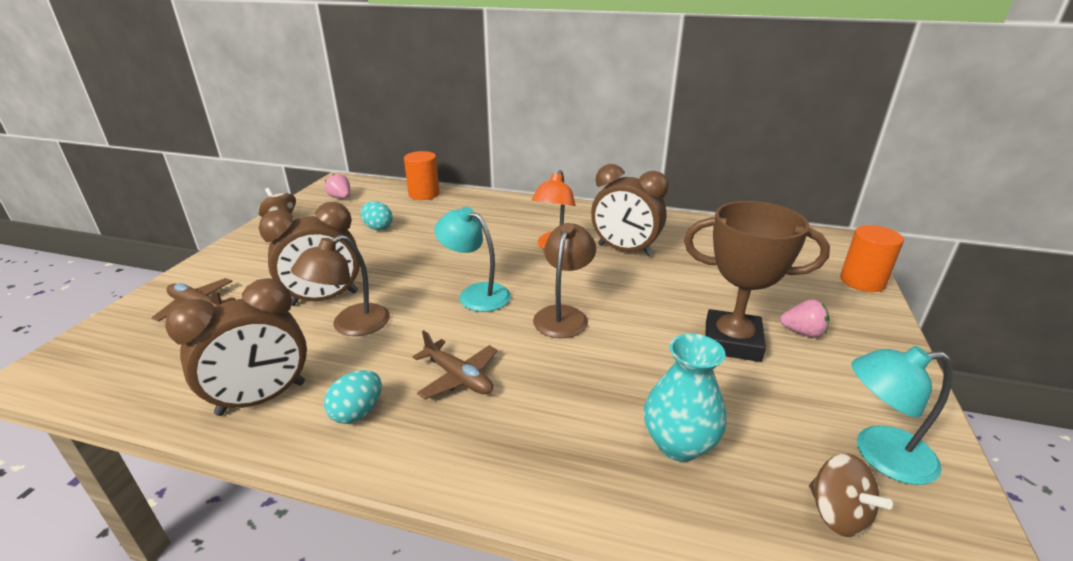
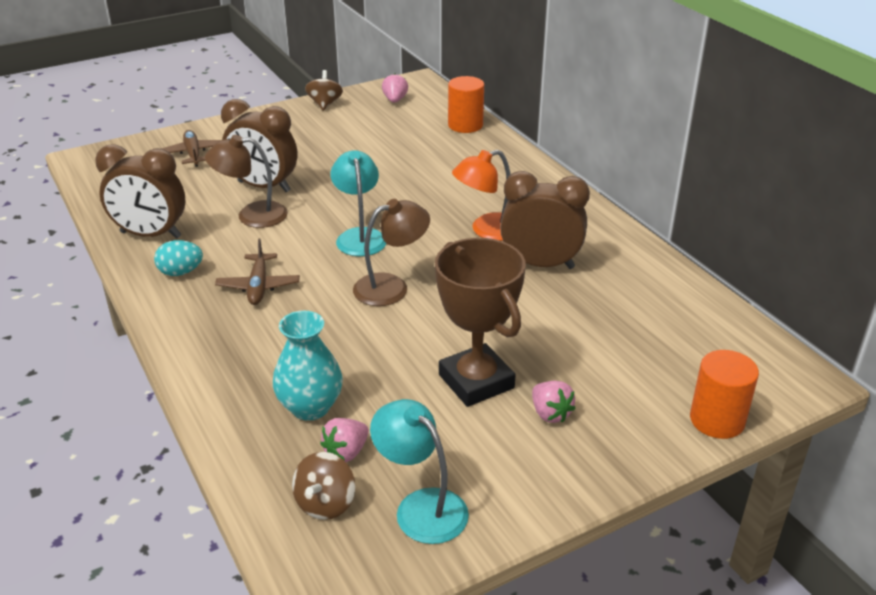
camera: 45 degrees right, 5 degrees up
(378, 228) = (380, 143): turquoise egg -> none
(624, 250) = (540, 264): brown clock -> brown clock turned 120 degrees clockwise
(767, 458) = (346, 452): none -> pink strawberry

